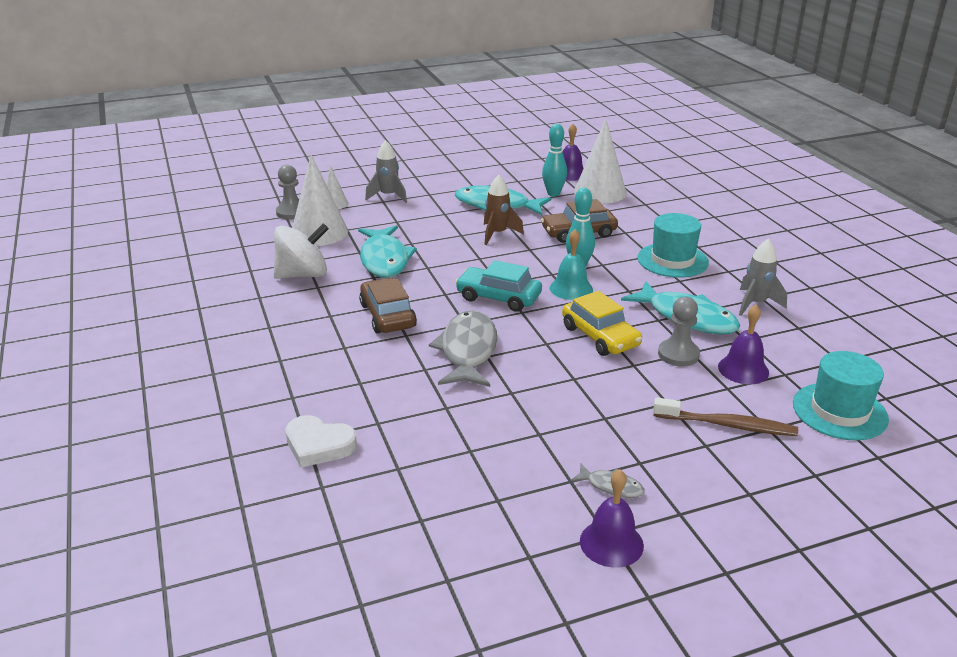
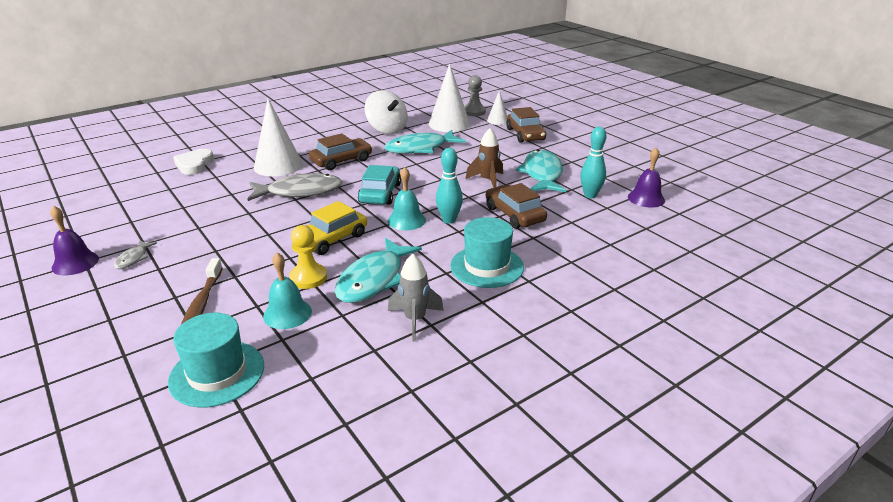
camera: 75 degrees right, 0 degrees up
(388, 196) = (525, 134): grey rocket -> brown car
(600, 192) = (616, 217): white cone -> white cone (278, 165)
(678, 354) = (308, 278): grey pawn -> yellow pawn
(743, 369) = (287, 313): purple bell -> turquoise bell

